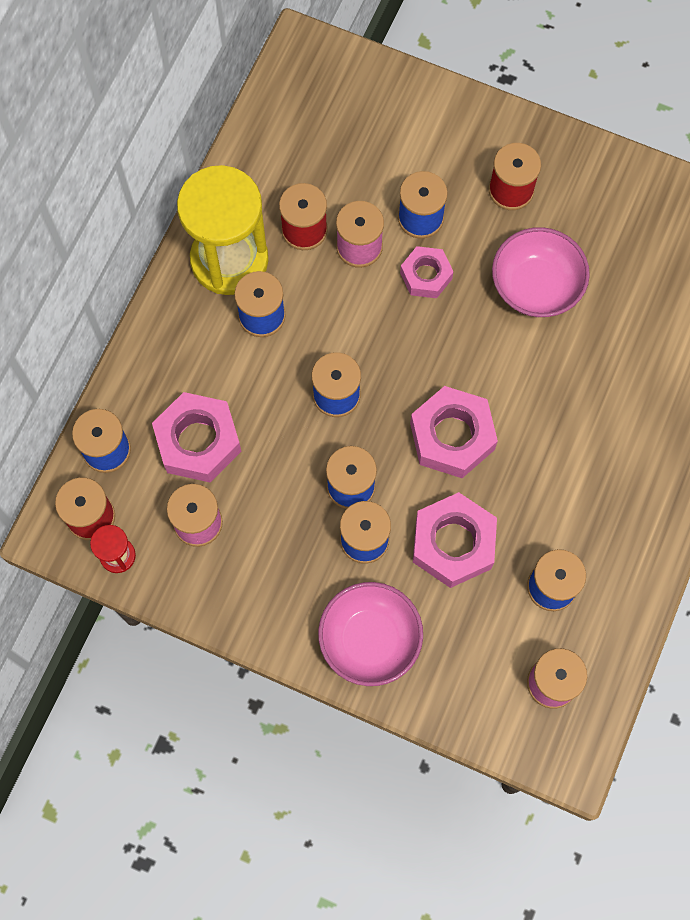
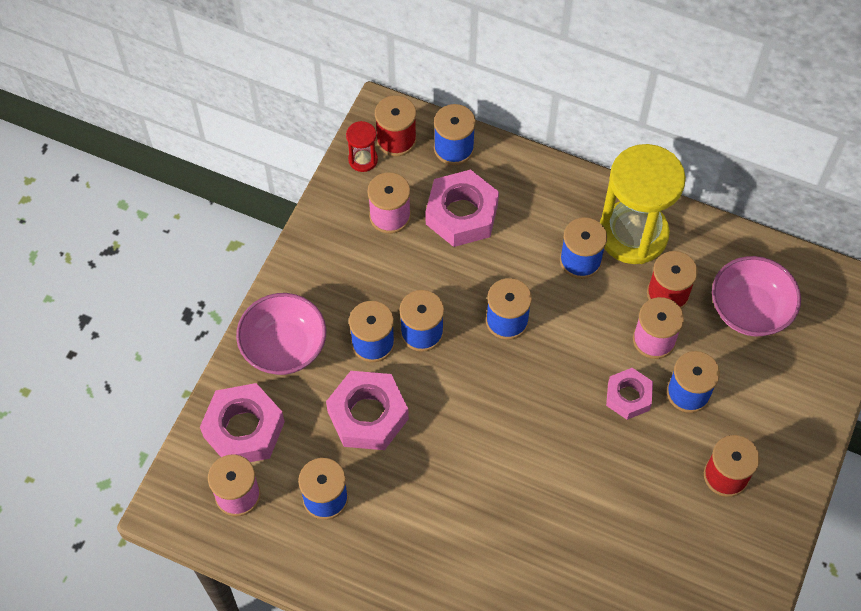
camera: 90 degrees right, 10 degrees down
(452, 436) = (469, 416): pink nut -> pink nut (244, 429)
(536, 286) = (624, 495): pink bowl -> pink bowl (749, 310)

